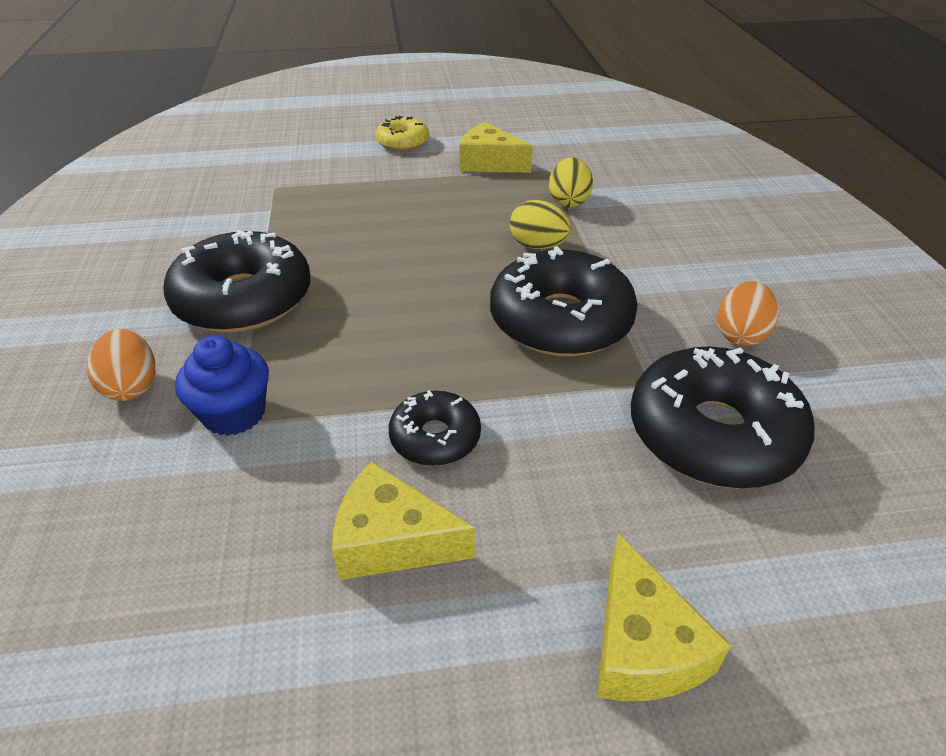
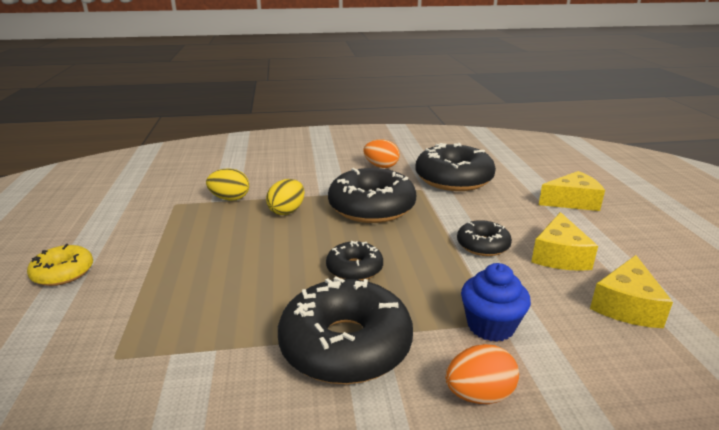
camera: 90 degrees left, 15 degrees down
(384, 304) = (354, 269): none -> black donut
(489, 163) = (146, 227): yellow cheese -> yellow cheese (626, 306)

